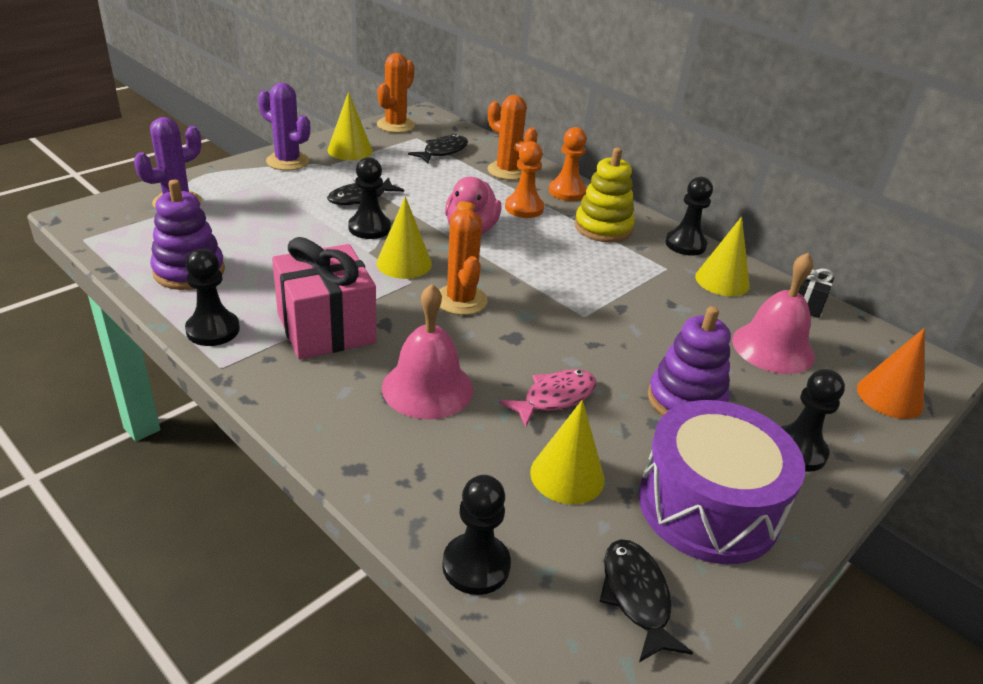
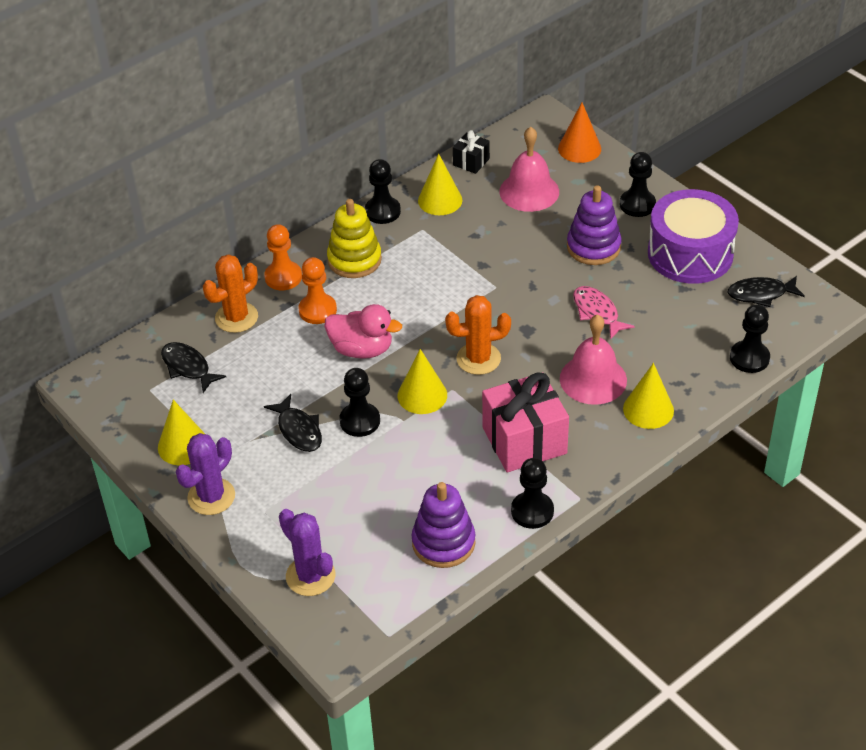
camera: 80 degrees left, 10 degrees up
(395, 125) = (114, 408): orange cactus -> none
(567, 475) = (672, 313): yellow cone -> yellow cone (648, 409)

